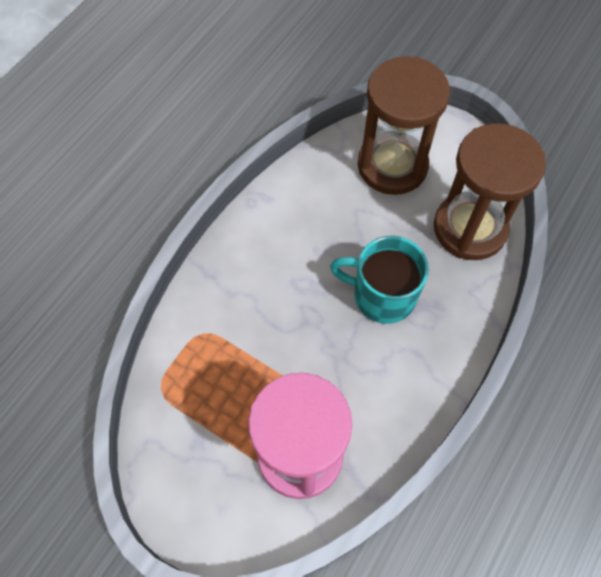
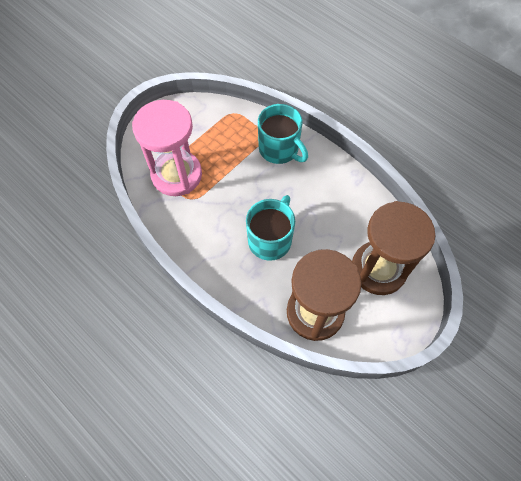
camera: 100 degrees right, 0 degrees up
(226, 306) = (279, 149): none -> turquoise mug

